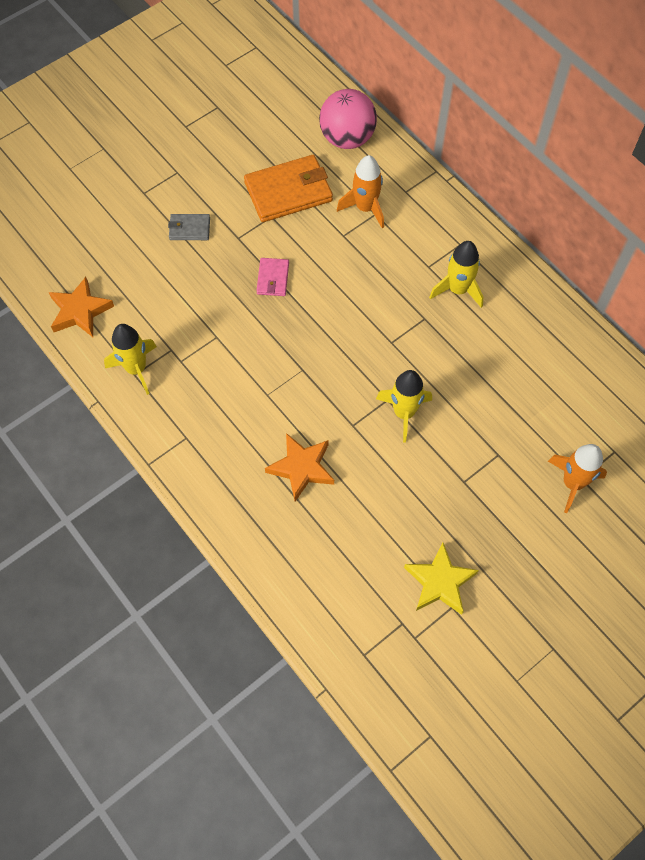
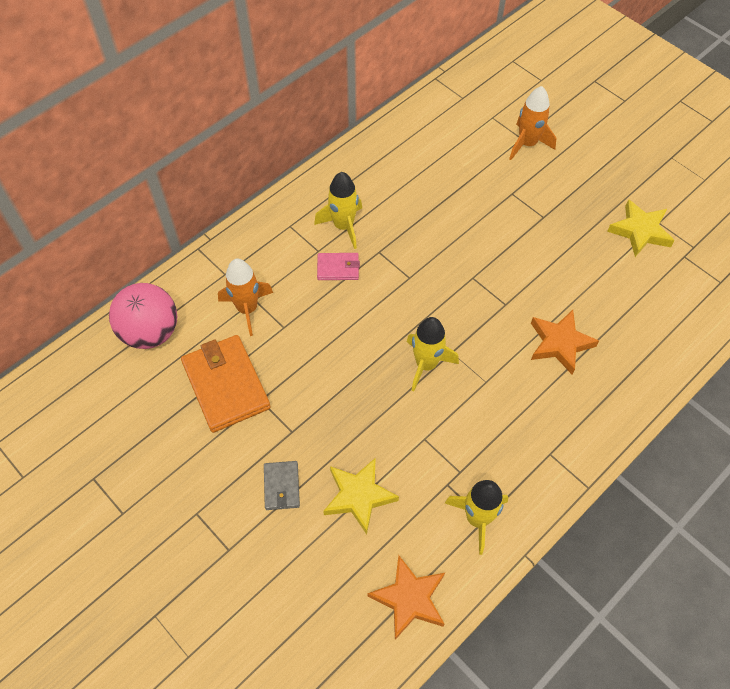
camera: 95 degrees left, 5 degrees down
(171, 282) = (359, 496): none -> yellow star
(273, 278) = (344, 390): pink wallet -> pink wallet (338, 268)
(404, 413) = (484, 263): yellow rocket -> yellow rocket (426, 364)

